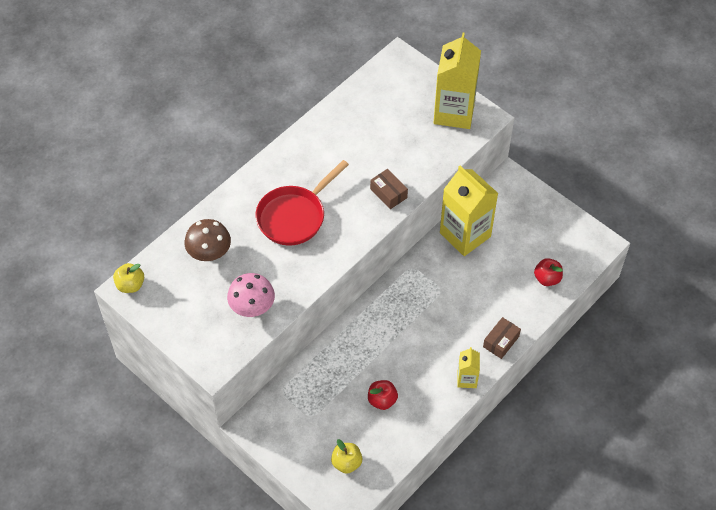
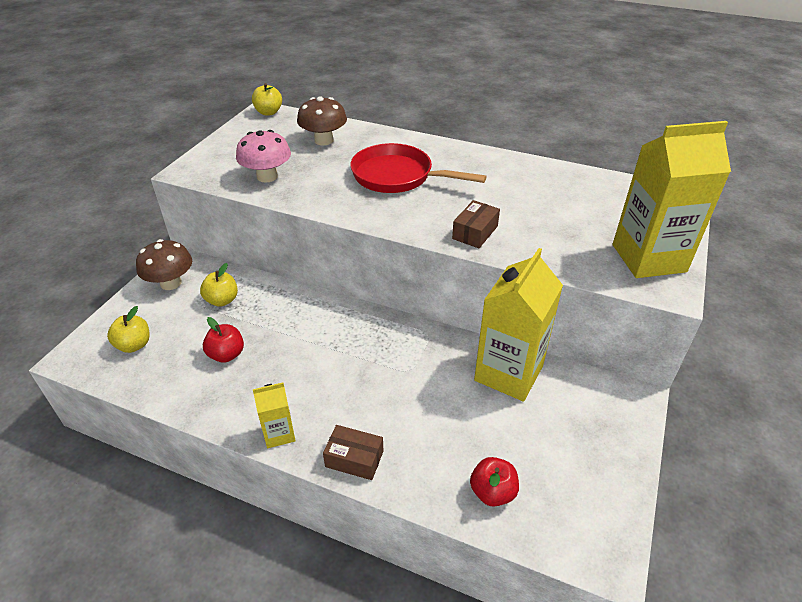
camera: 70 degrees right, 15 degrees down
(279, 431) = (171, 283): none -> brown mushroom
(318, 395) = (222, 300): none -> yellow apple

